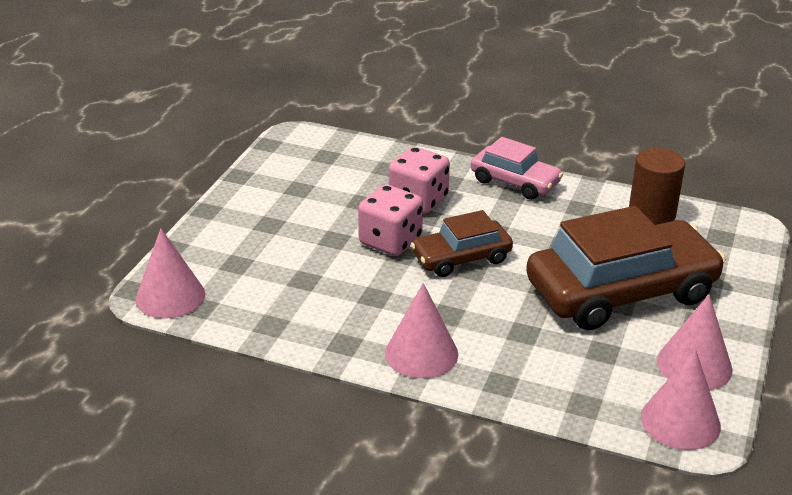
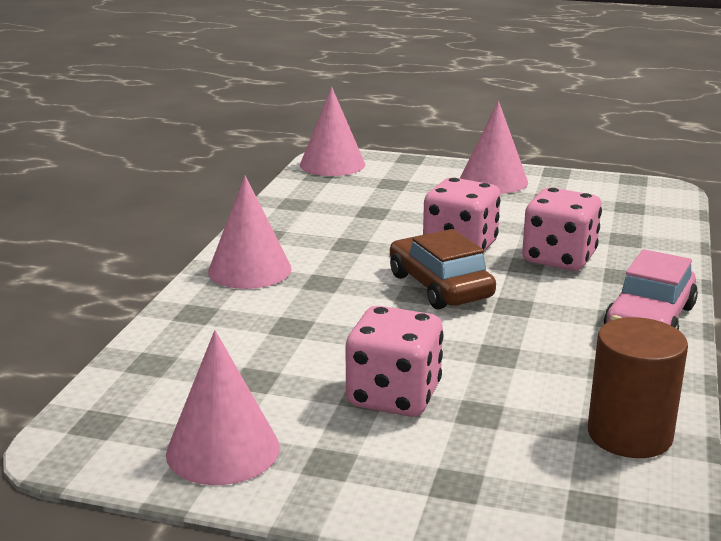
camera: 85 degrees right, 10 degrees down
(621, 291) = (393, 396): brown car -> pink dice
(680, 421) = (105, 430): pink cone -> pink cone (493, 181)

